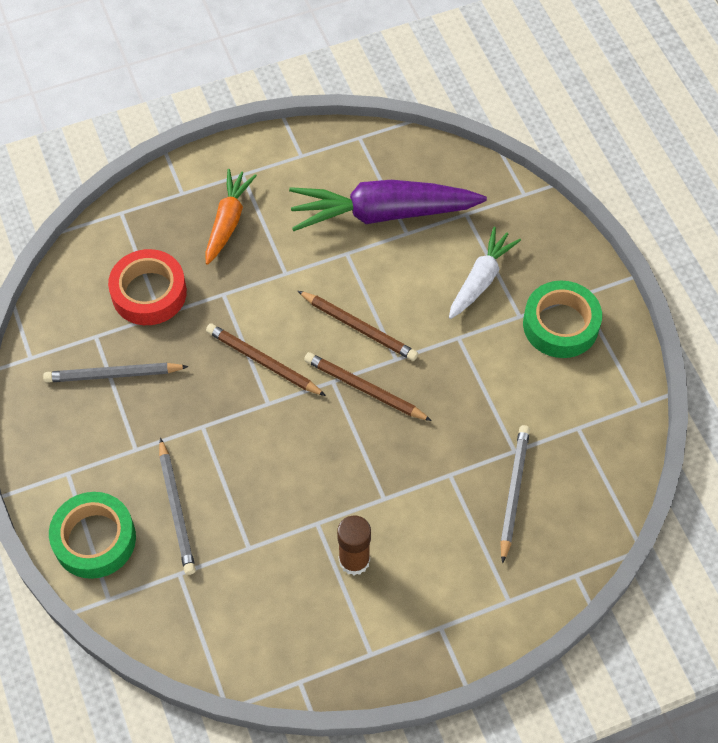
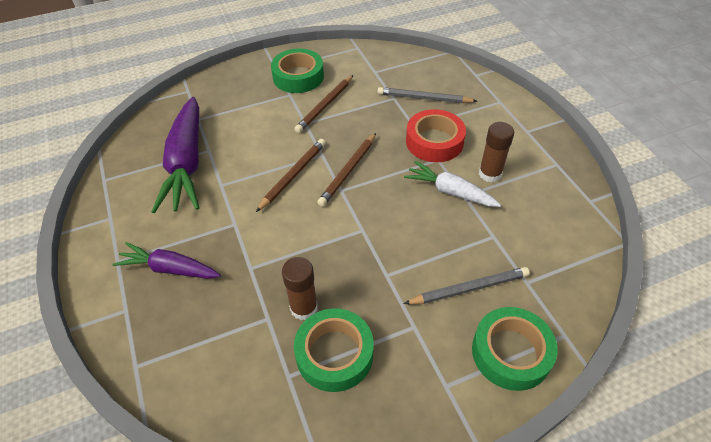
camera: 90 degrees left, 10 degrees down
(113, 375) = (334, 354): grey pencil -> green tape
(149, 293) = (241, 330): red tape -> red tape (434, 141)
(168, 346) = (304, 308): none -> brown glue stick
(228, 221) = (170, 269): orange carrot -> purple carrot
(263, 362) = (322, 235): brown pencil -> brown pencil (325, 106)
(481, 279) = (257, 111): white carrot -> white carrot (450, 191)

